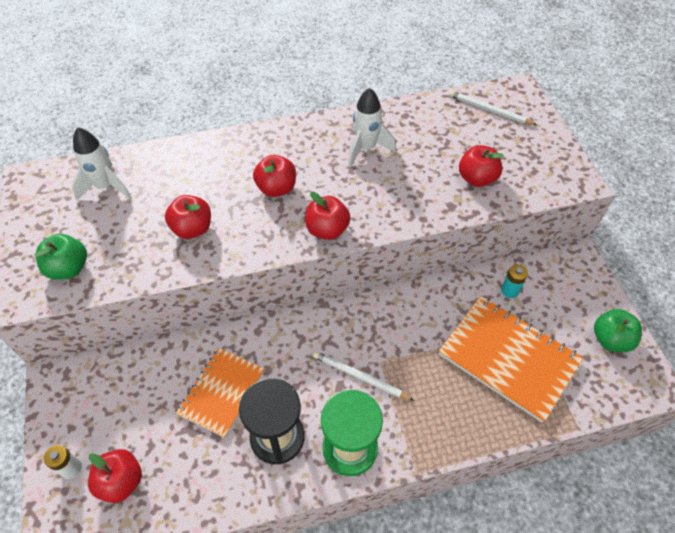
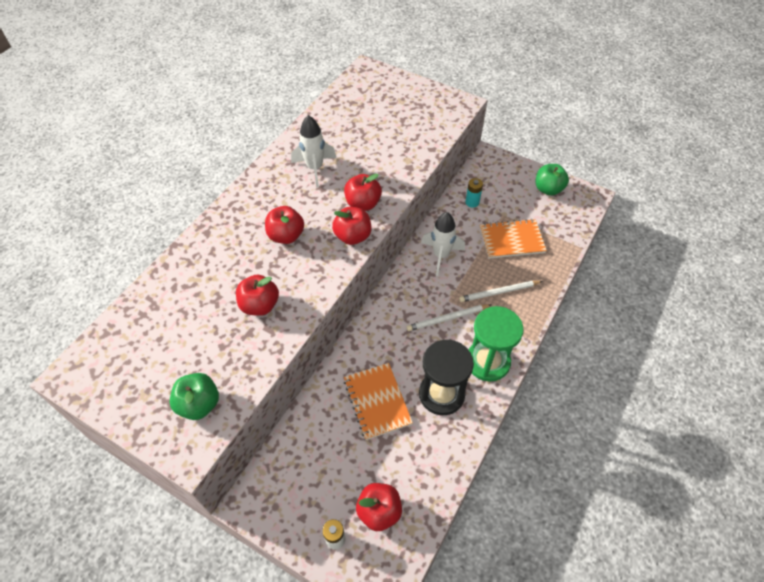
camera: 45 degrees left, 0 degrees up
(106, 187) = (151, 330): white rocket -> white rocket (441, 255)
(477, 179) = (405, 140): red apple -> red apple (363, 204)
(490, 110) = (364, 93): white pencil -> white pencil (499, 292)
(508, 358) = (511, 240): orange notebook -> orange notebook, size x0.65

